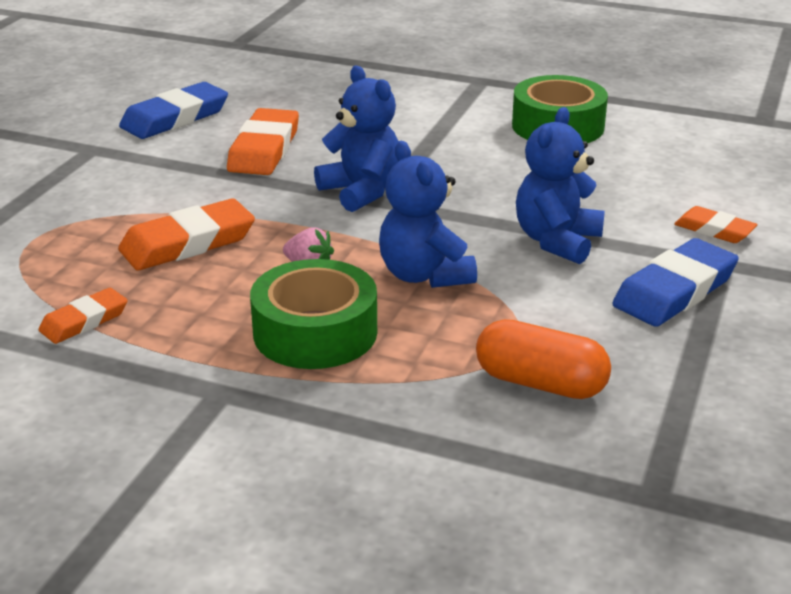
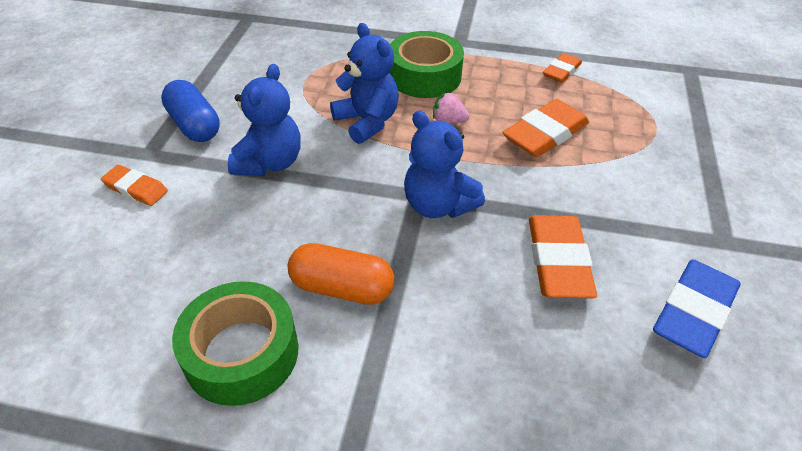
camera: 170 degrees right, 15 degrees up
(540, 383) = (293, 58): orange capsule -> orange capsule (342, 287)
(674, 290) = (194, 125): blue eraser -> blue capsule

